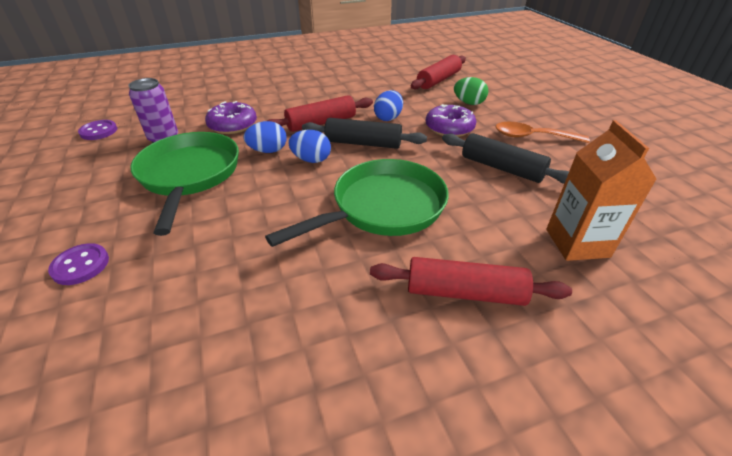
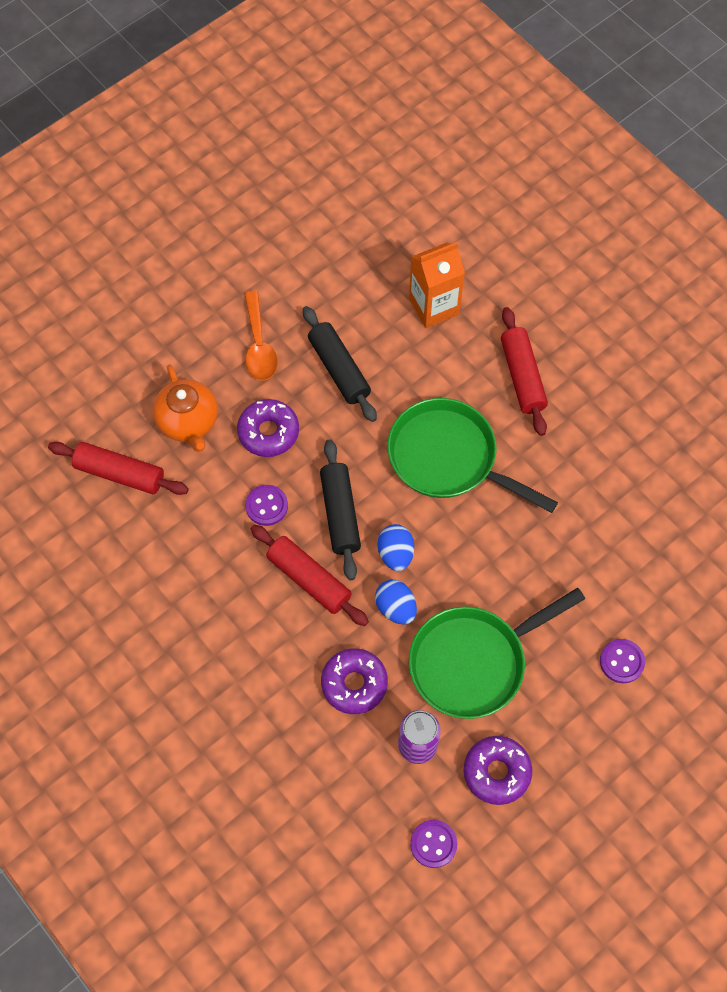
camera: 110 degrees left, 25 degrees up
(101, 165) = (496, 772): none -> purple donut
(388, 118) = (266, 506): blue egg -> purple button
(468, 103) = (188, 422): green egg -> orange teapot
(501, 168) = (339, 369): black rolling pin -> black rolling pin turned 45 degrees counterclockwise

